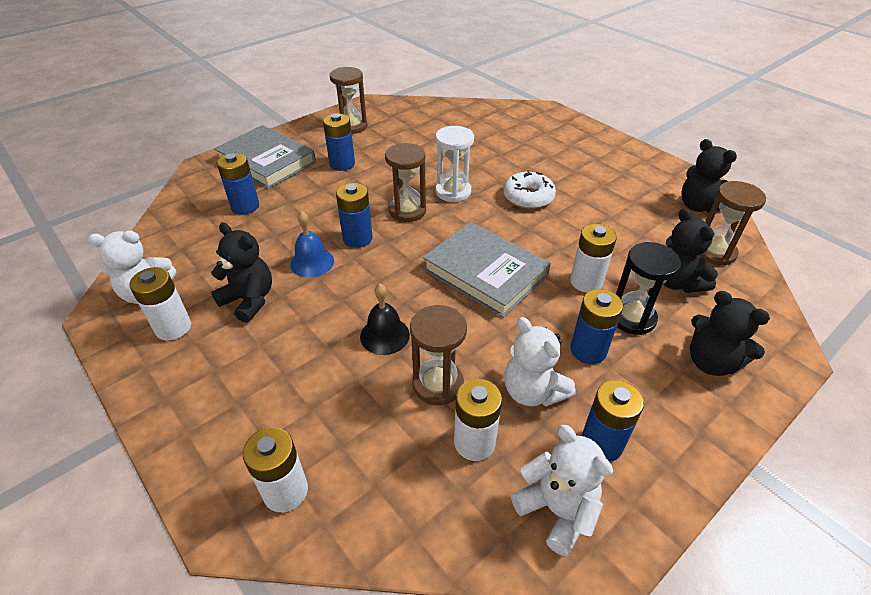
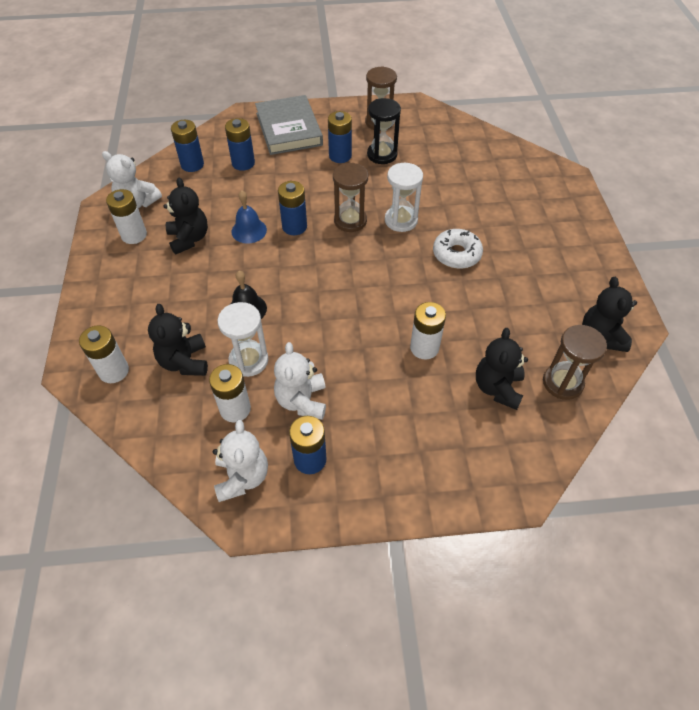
camera: 35 degrees right, 10 degrees up
(438, 384) = (248, 360): brown hourglass -> white hourglass
(485, 272) = (357, 300): grey book -> none
(588, 350) = (369, 397): blue battery -> blue battery (192, 165)
(632, 318) = (428, 394): black hourglass -> black hourglass (382, 154)
(711, 362) = (449, 459): black teddy bear -> black teddy bear (184, 362)

